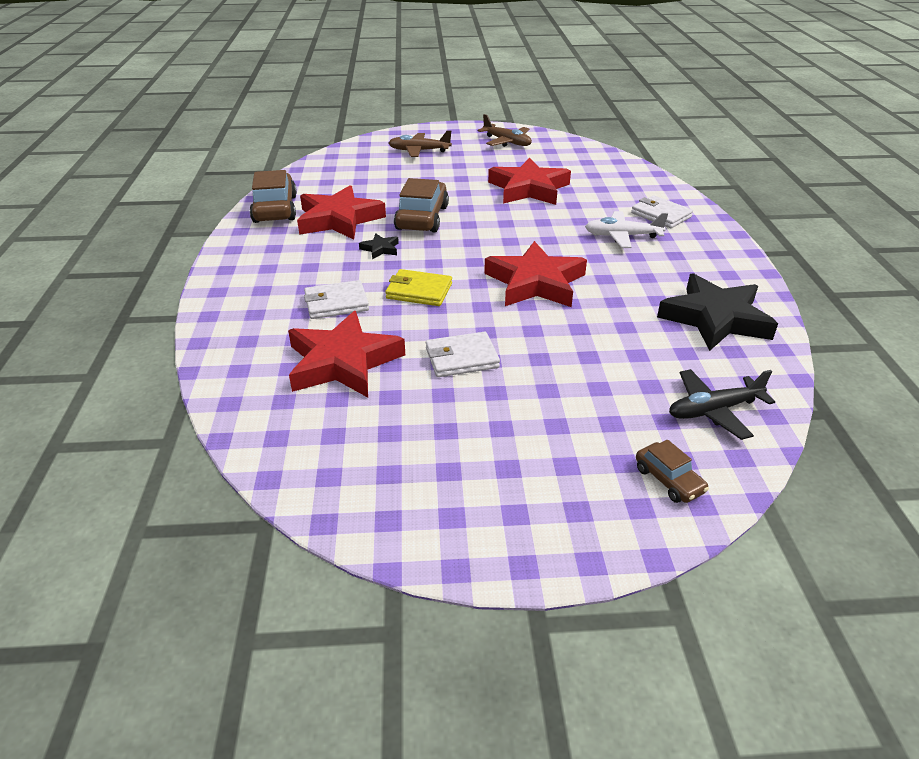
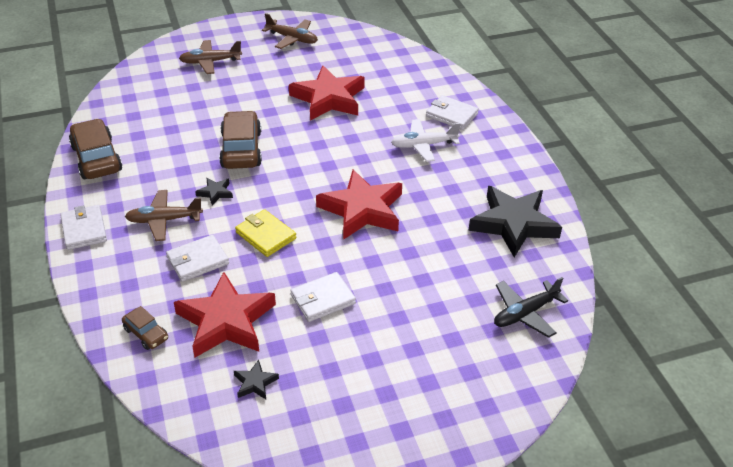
camera: 15 degrees left, 5 degrees up
(233, 262) = (84, 230): none -> white wallet
(317, 264) = (164, 220): none -> brown plane
(339, 219) = (164, 163): red star -> none
(350, 428) = (255, 383): none -> black star
(419, 291) = (266, 235): yellow wallet -> yellow wallet turned 45 degrees clockwise
(669, 480) = (503, 380): brown car -> brown car (146, 333)

